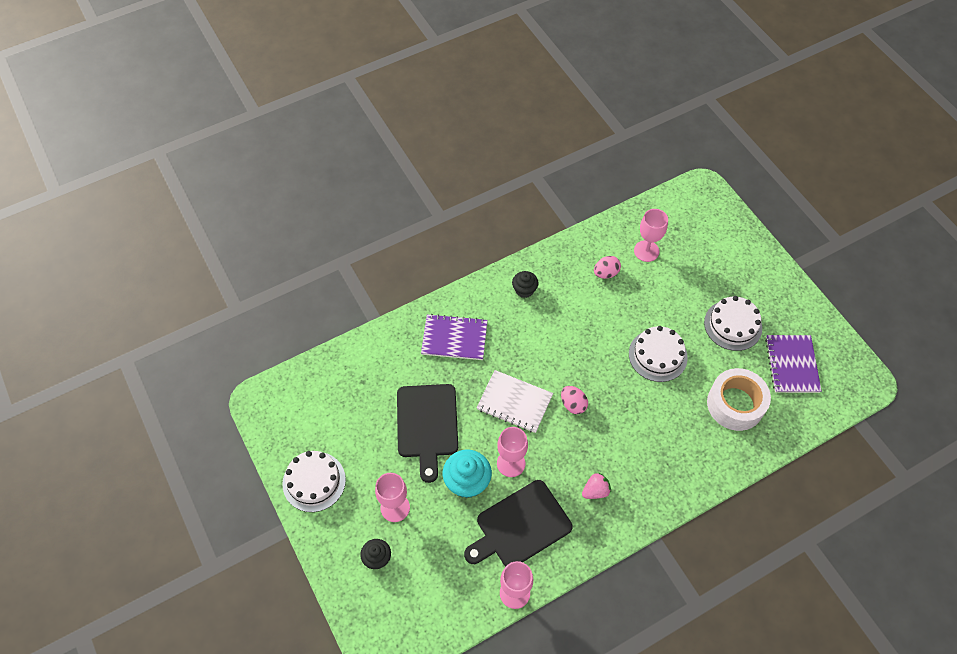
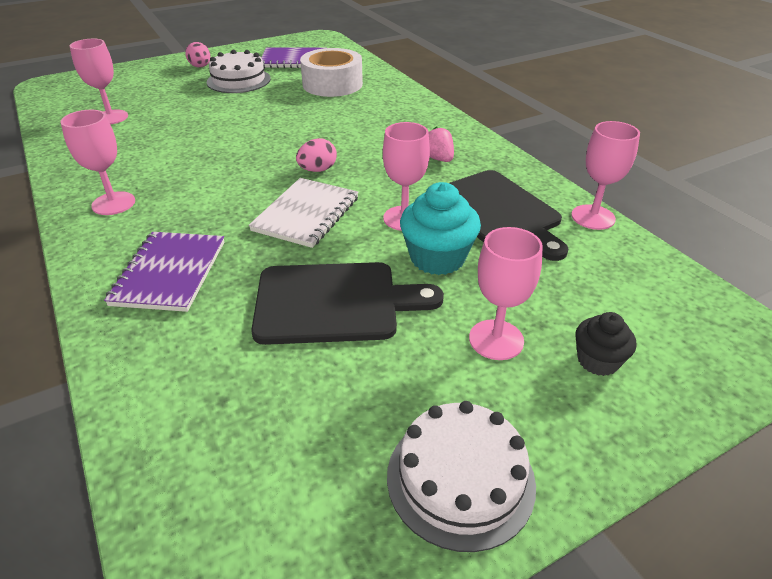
camera: 90 degrees left, 20 degrees down
(524, 290) = (113, 203): black cupcake -> pink goblet
(606, 273) = (126, 143): pink egg -> pink egg (200, 67)
(657, 355) = (262, 117): white cake -> none

